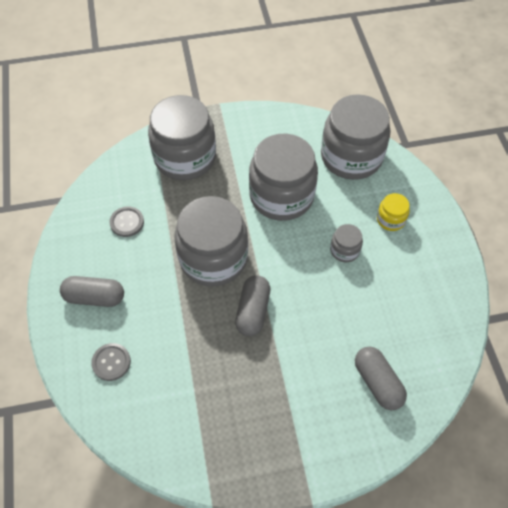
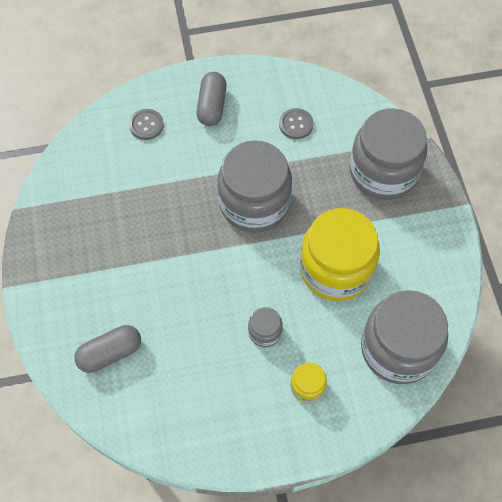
camera: 90 degrees right, 5 degrees up
(253, 311) = (193, 240): grey capsule -> none
(281, 196) = (336, 269): grey jar -> yellow jar

